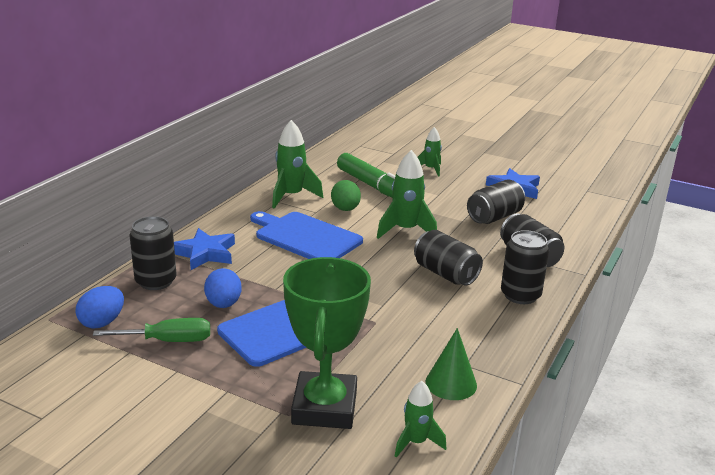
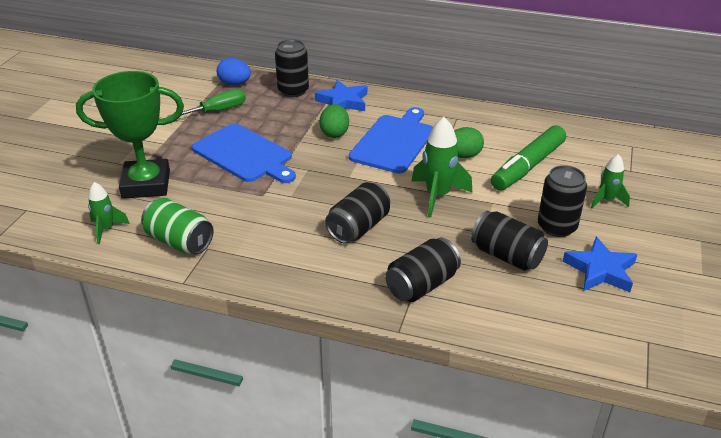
camera: 80 degrees right, 10 degrees up
(168, 341) = (217, 111): green screwdriver -> green screwdriver turned 105 degrees counterclockwise
(223, 304) = (270, 123): blue egg -> none
(271, 266) = (334, 133): none -> green egg
(291, 196) = (471, 123): green rocket -> none
(451, 383) = (179, 241): green cone -> green can
(520, 295) = (334, 279): black can -> black can (556, 227)

